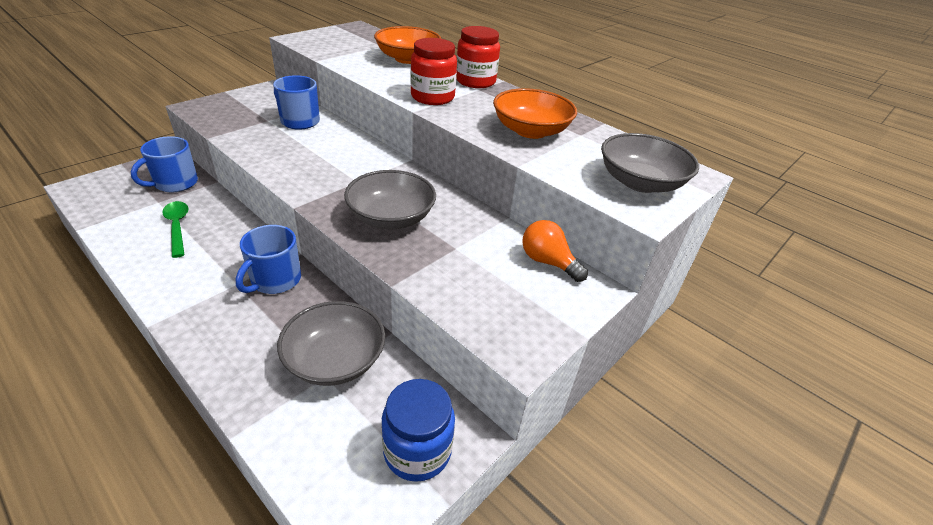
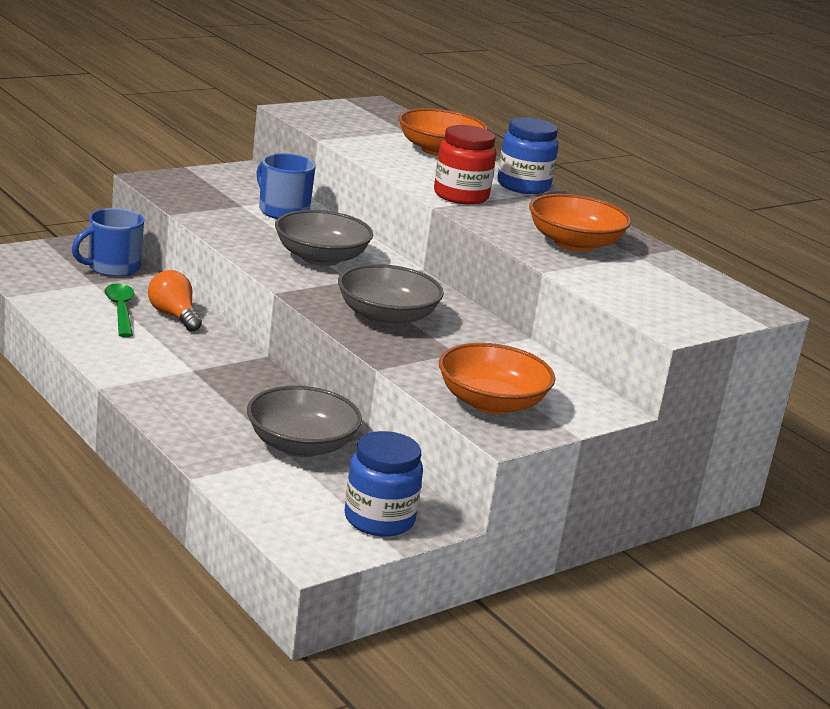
camera: 10 degrees right, 15 degrees down
(275, 280) = (236, 373): blue mug -> none
(475, 81) = (523, 186): red jar -> blue jar
(499, 308) = (491, 403): none -> orange bowl
(548, 262) = (562, 380): orange light bulb -> orange light bulb (174, 316)
(640, 182) = (684, 305): grey bowl -> grey bowl (321, 258)

